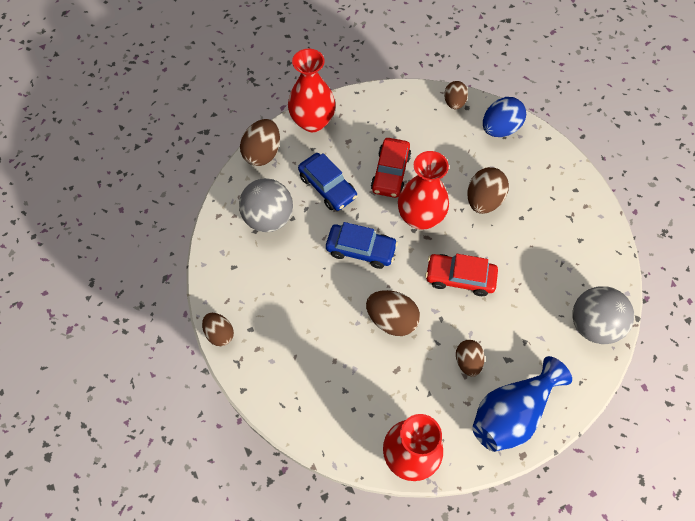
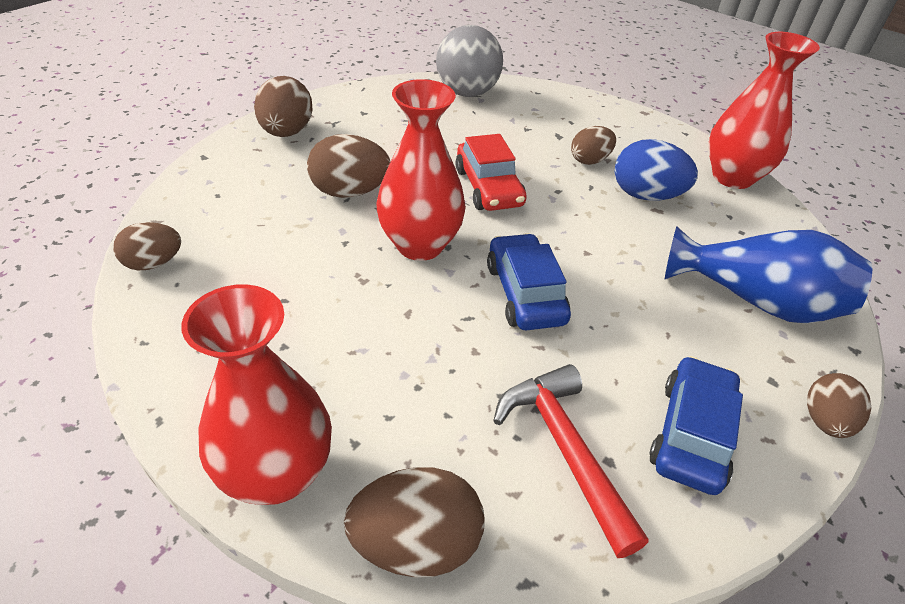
camera: 120 degrees left, 20 degrees down
(268, 218) = (565, 449): grey ball -> red hammer
(327, 187) = (434, 380): blue car -> blue car (691, 434)
(390, 173) = (353, 301): red car -> none
(391, 319) = (601, 231): brown egg -> brown egg (286, 132)
(500, 128) = (200, 202): blue egg -> blue egg (646, 195)
(511, 412) = (612, 124): blue vase -> blue vase (756, 301)

